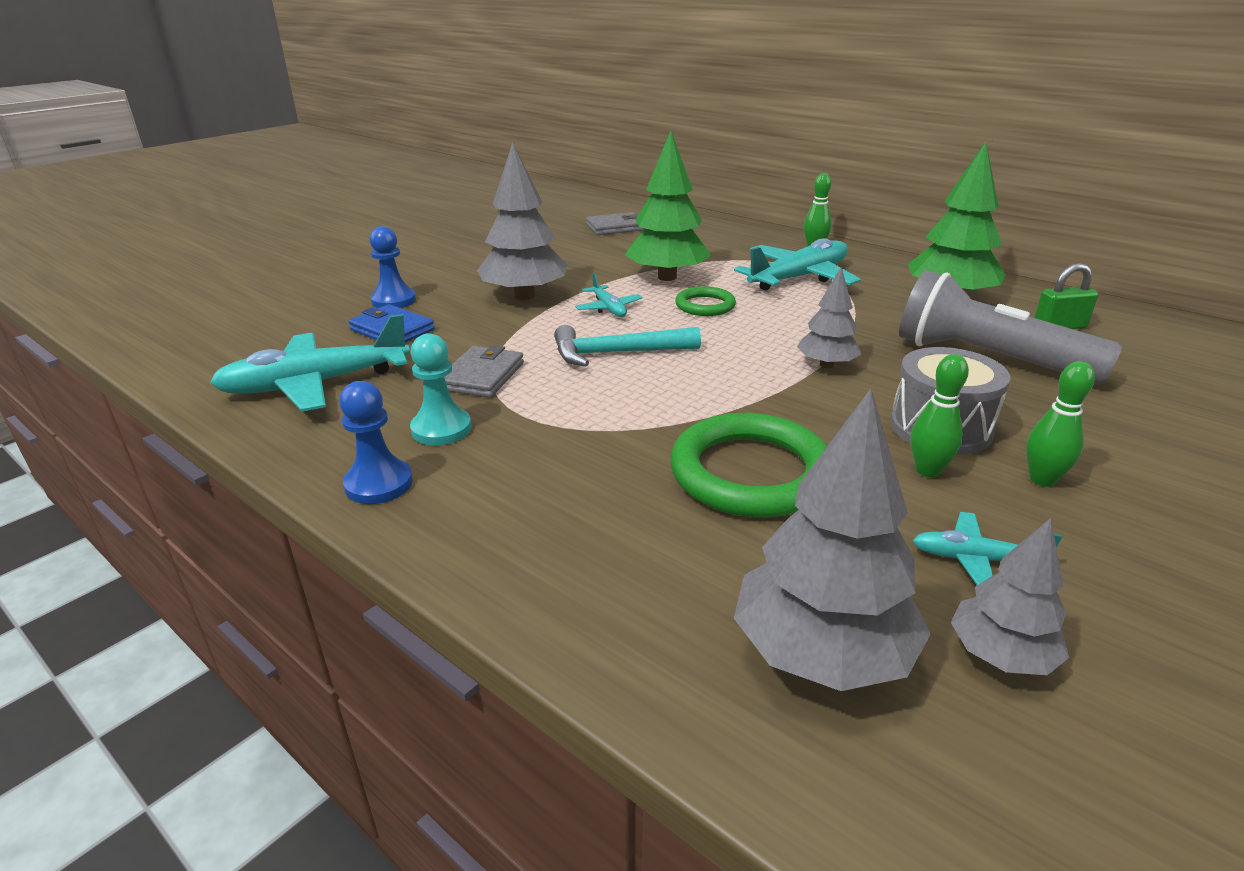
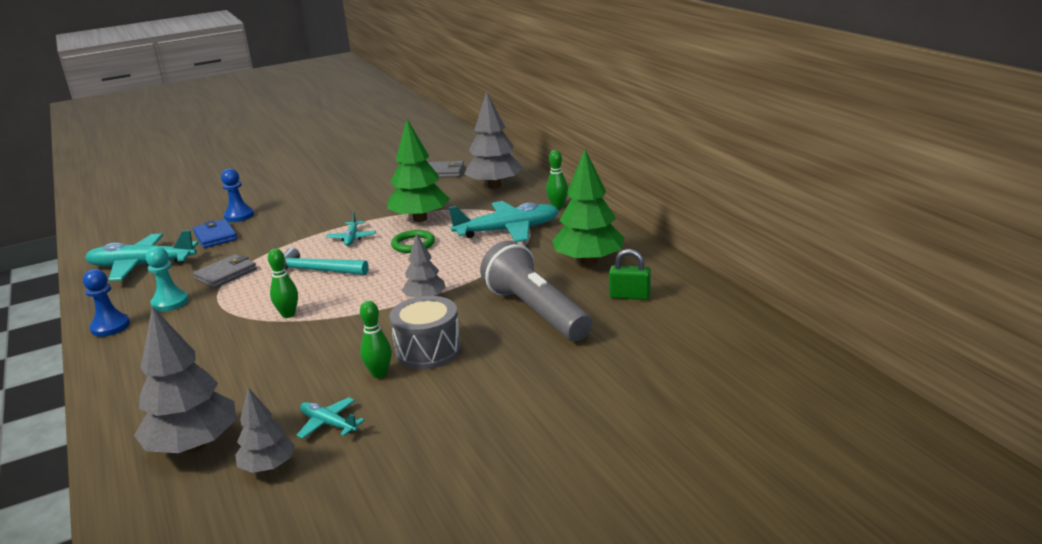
camera: 25 degrees right, 5 degrees down
(524, 296) = (315, 222): grey tree -> grey tree (494, 186)
(751, 473) = (285, 356): green ring -> none
(1042, 479) = (435, 392): green bowling pin -> green bowling pin (288, 314)

